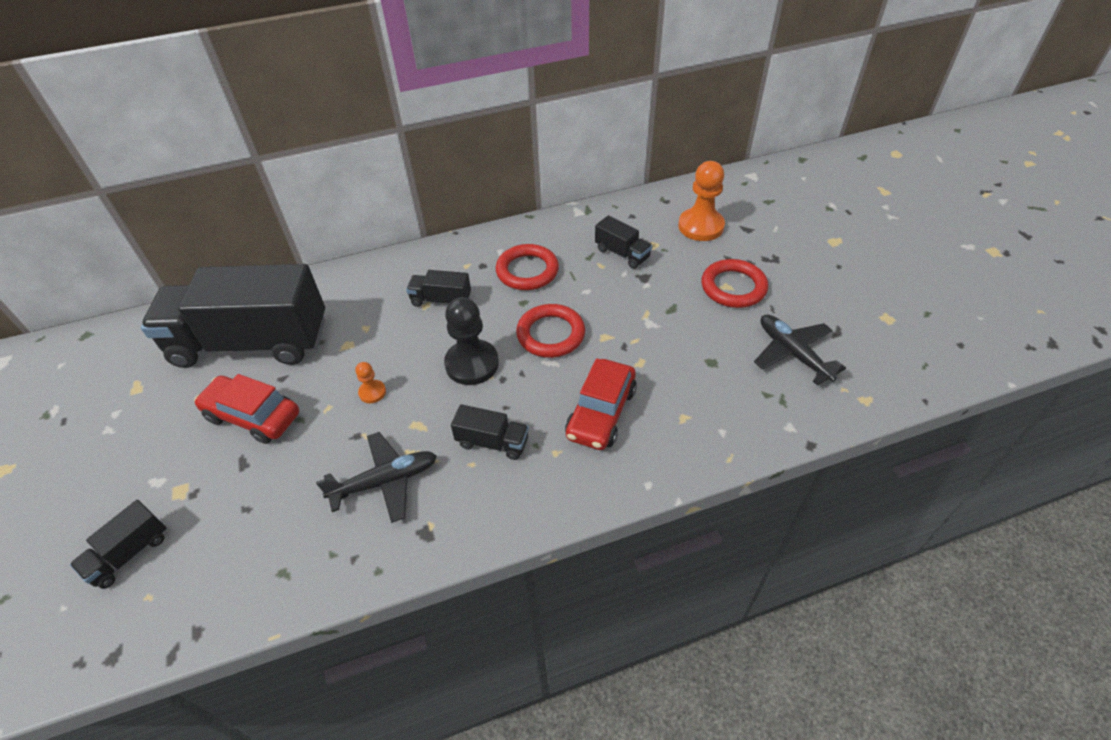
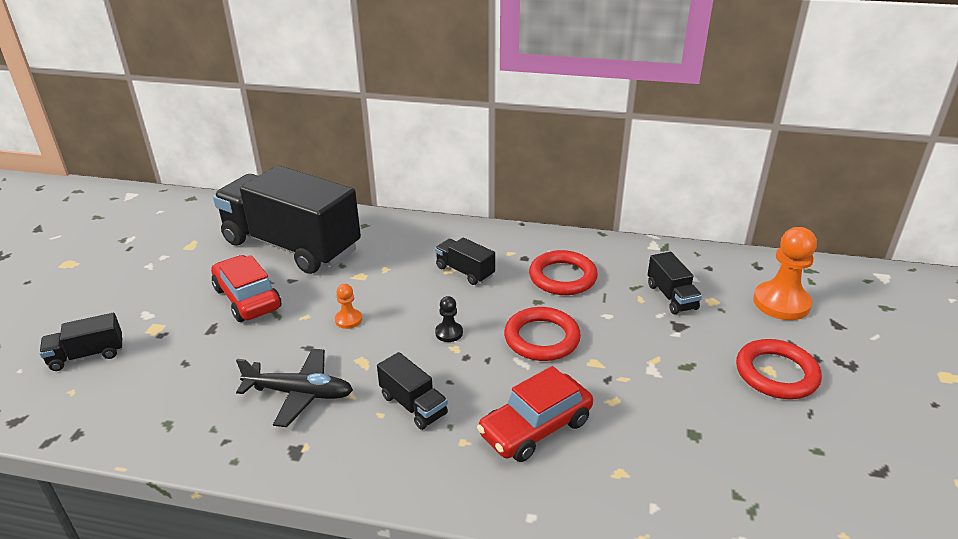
camera: 30 degrees right, 15 degrees down
(472, 364) = (449, 333): black pawn -> black pawn, size x0.49
(792, 353) = (802, 468): black plane -> none

